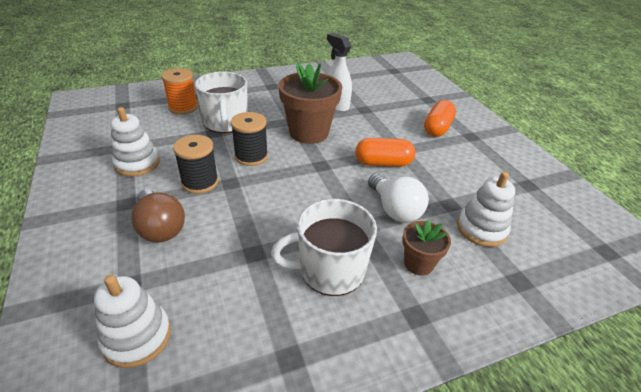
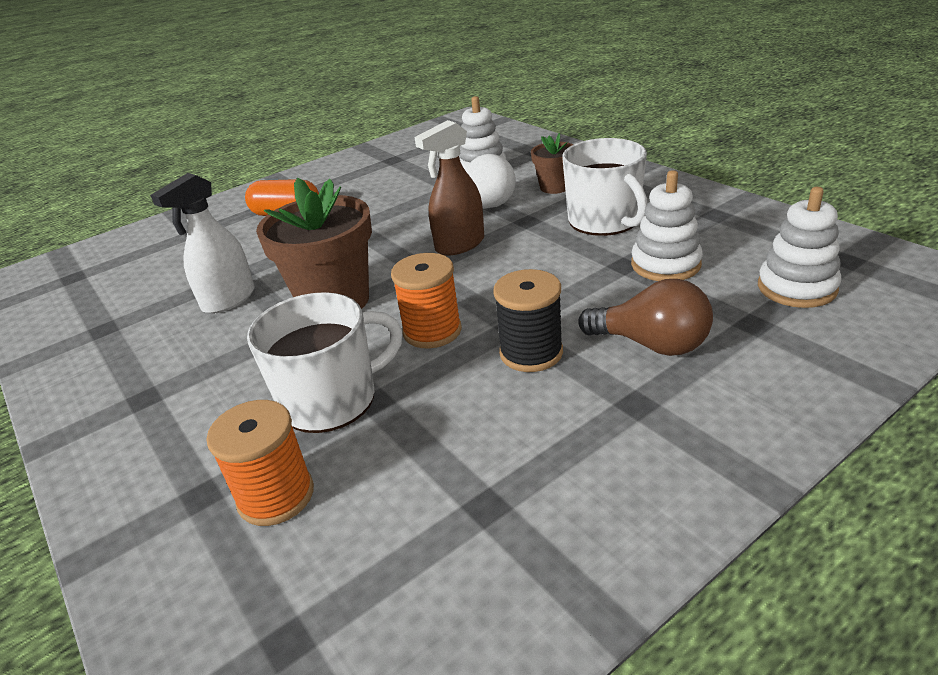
camera: 100 degrees left, 5 degrees down
(137, 163) = (530, 450): white stacking toy -> white stacking toy (665, 264)
(160, 227) = (652, 344): brown light bulb -> brown light bulb turned 75 degrees clockwise
(251, 156) = (432, 331): black spool -> orange spool
(343, 185) = (459, 245): none -> brown spray bottle
(383, 163) = (393, 231): orange capsule -> none

